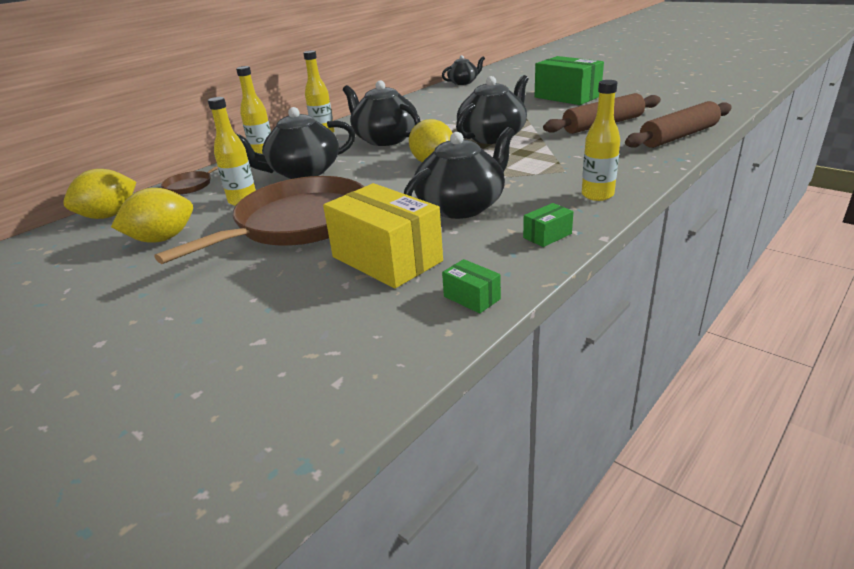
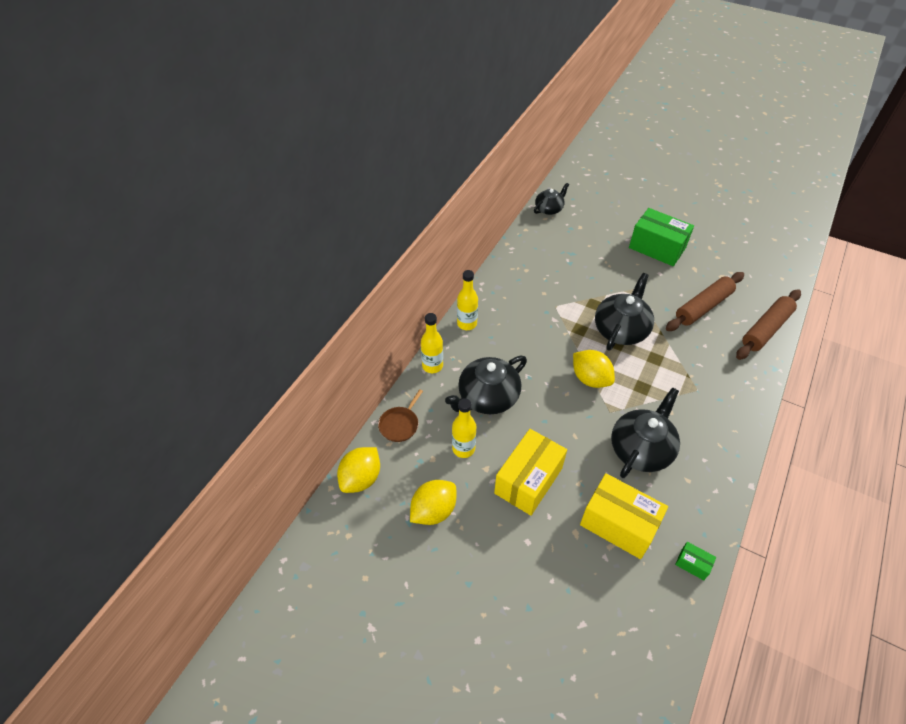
camera: 15 degrees left, 20 degrees up
(297, 223) = (528, 480): brown pan -> yellow box
(385, 139) = (529, 334): black teapot -> none
(547, 235) = (714, 486): green box -> none
(597, 195) = (731, 427): yellow bottle -> none

